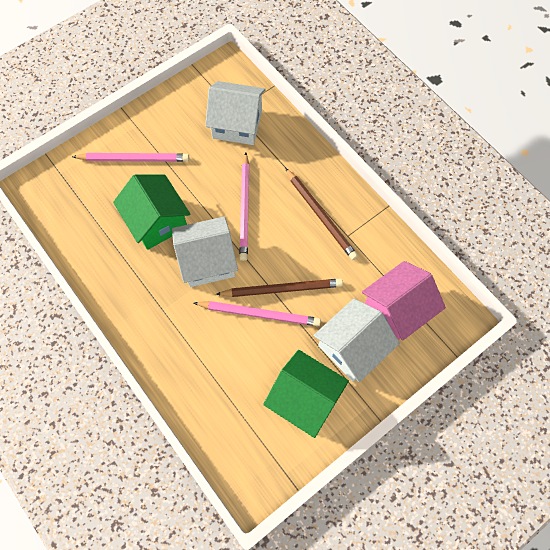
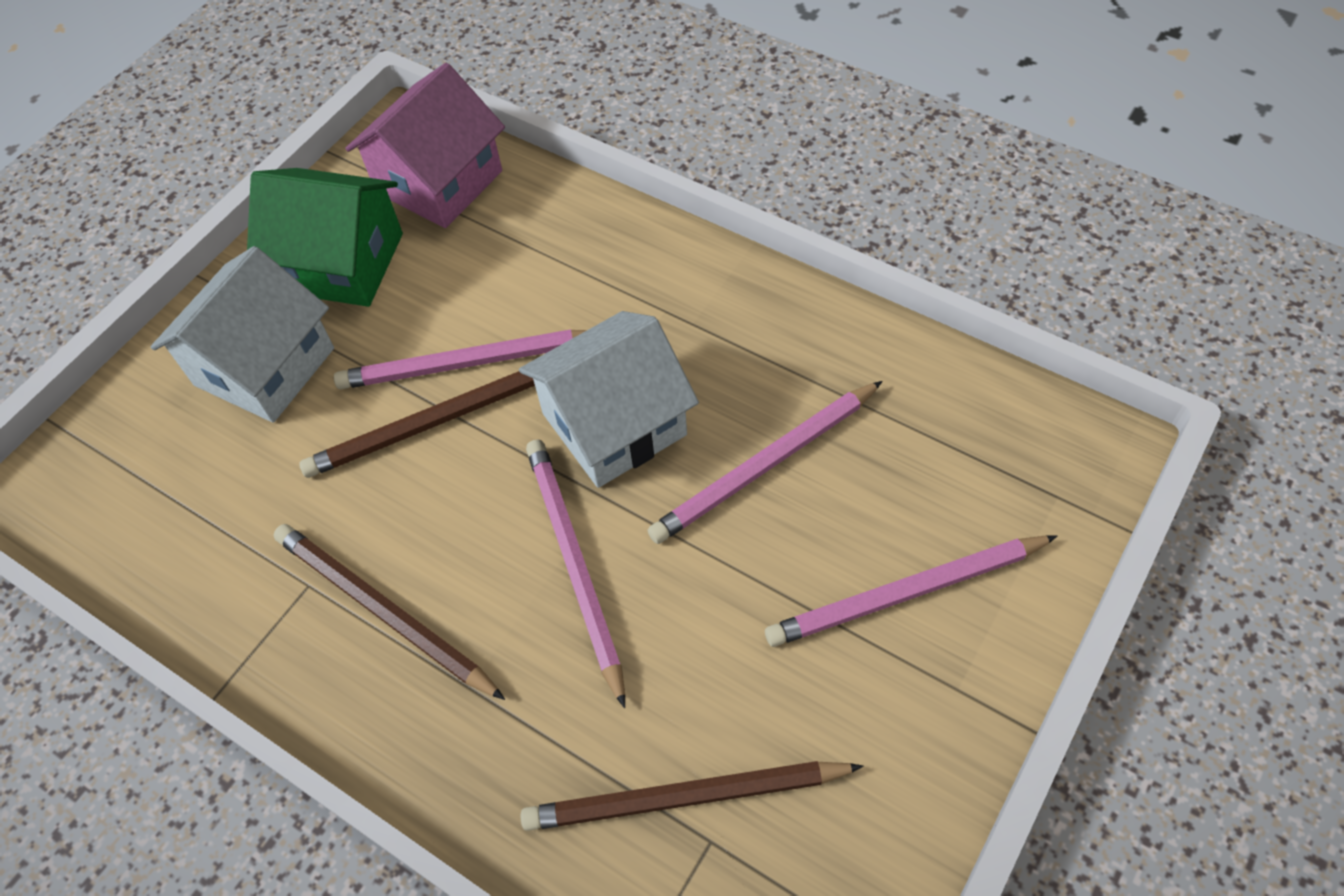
camera: 165 degrees right, 10 degrees down
(157, 221) = (765, 466): green house -> pink pencil
(237, 124) = (685, 798): white house -> brown pencil
(397, 309) = (176, 464): pink house -> pink house (439, 182)

